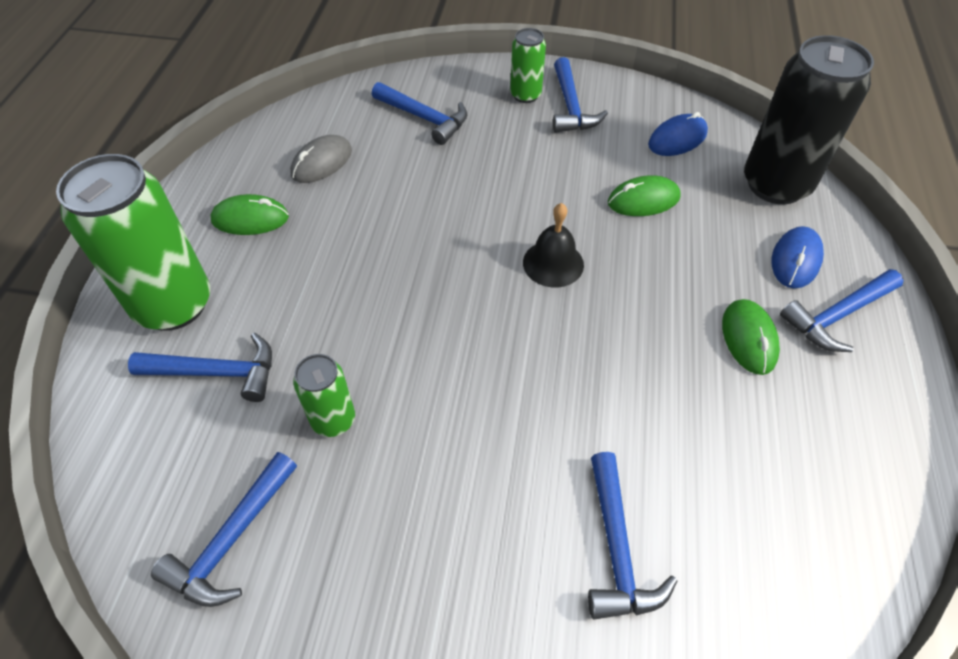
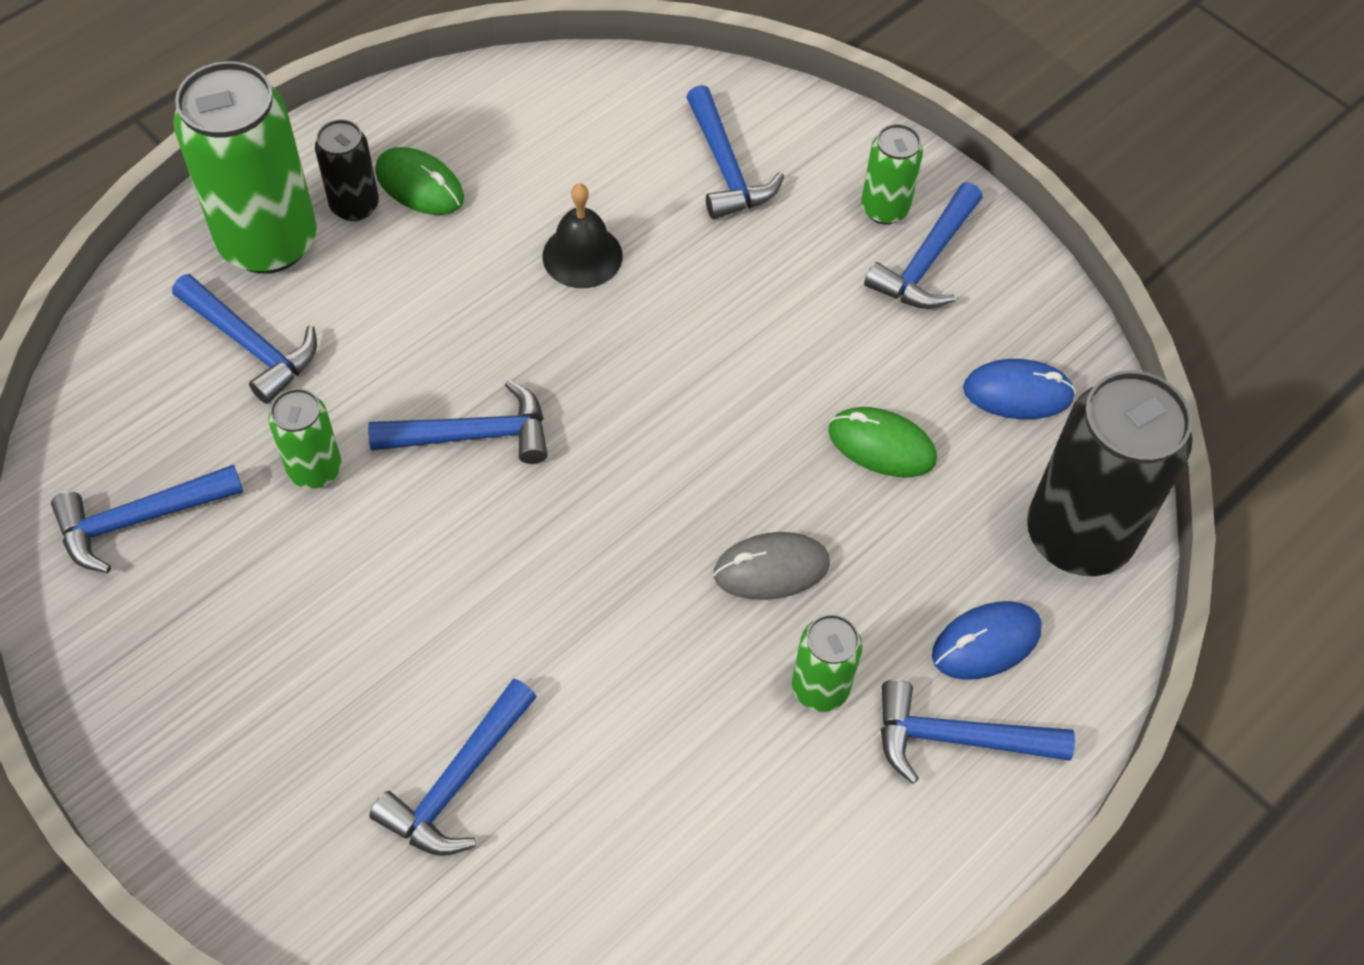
camera: 35 degrees right, 5 degrees up
(216, 252) = (355, 206): none -> black can
(322, 162) = (554, 158): grey mouse -> grey mouse (771, 569)
(418, 334) = (473, 435): none -> blue hammer
(553, 263) = (692, 452): black bell -> black bell (582, 256)
(748, 338) = (820, 688): green mouse -> green can

